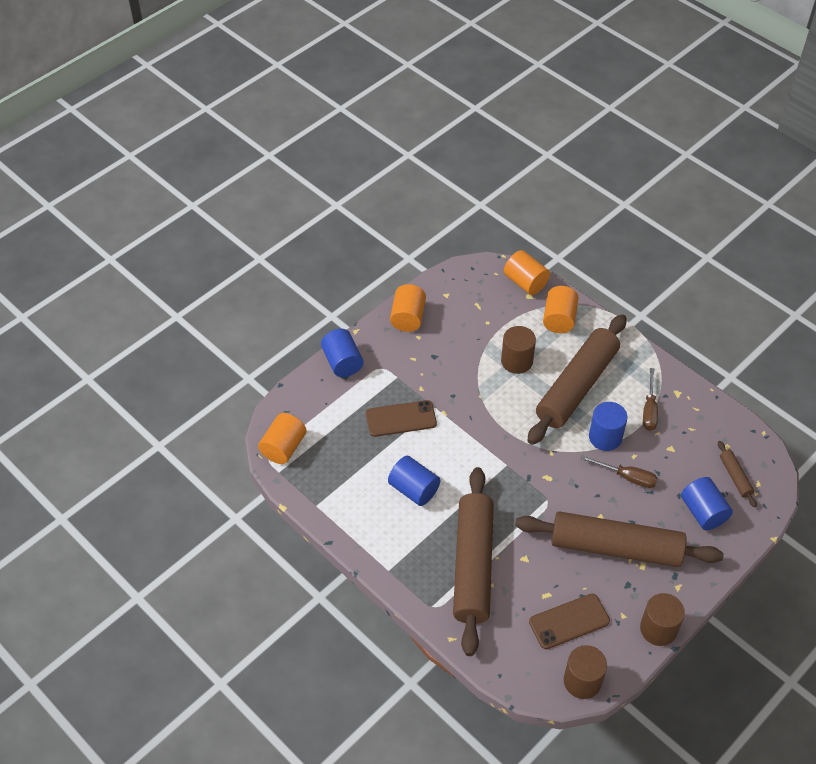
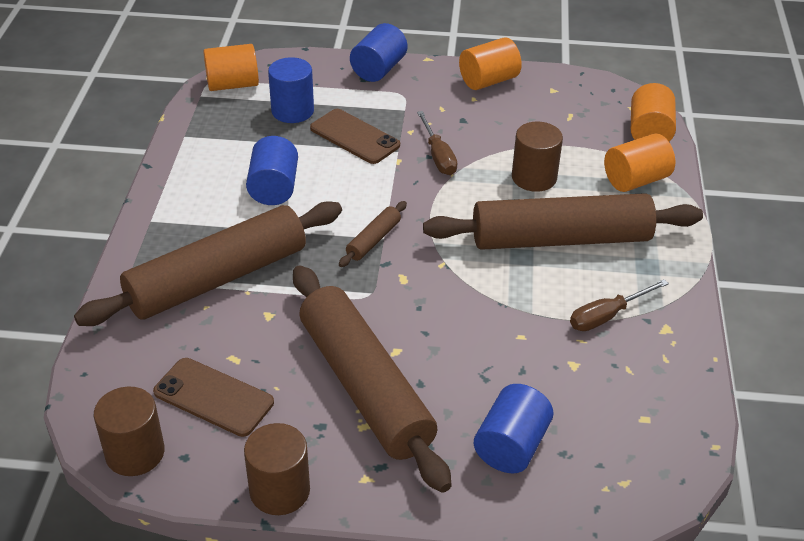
camera: 50 degrees right, 10 degrees down
(605, 437) = (517, 297): blue cylinder -> blue cylinder (292, 111)
(627, 477) = (482, 345): brown screwdriver -> brown screwdriver (438, 156)
(735, 477) = (606, 451): brown rolling pin -> brown rolling pin (373, 240)

